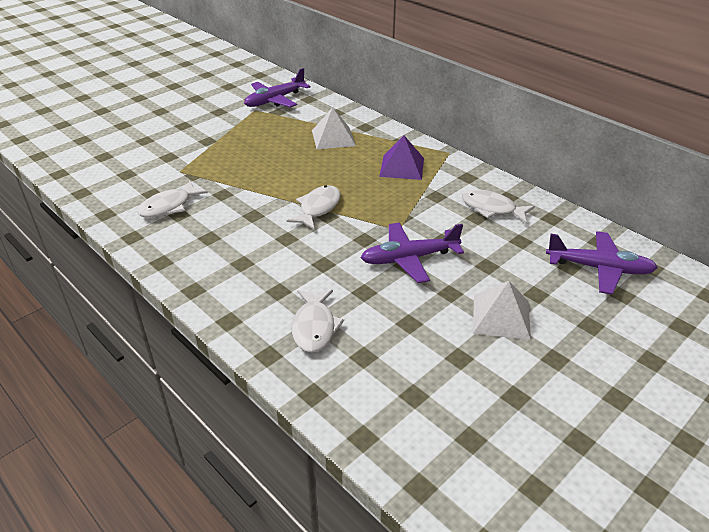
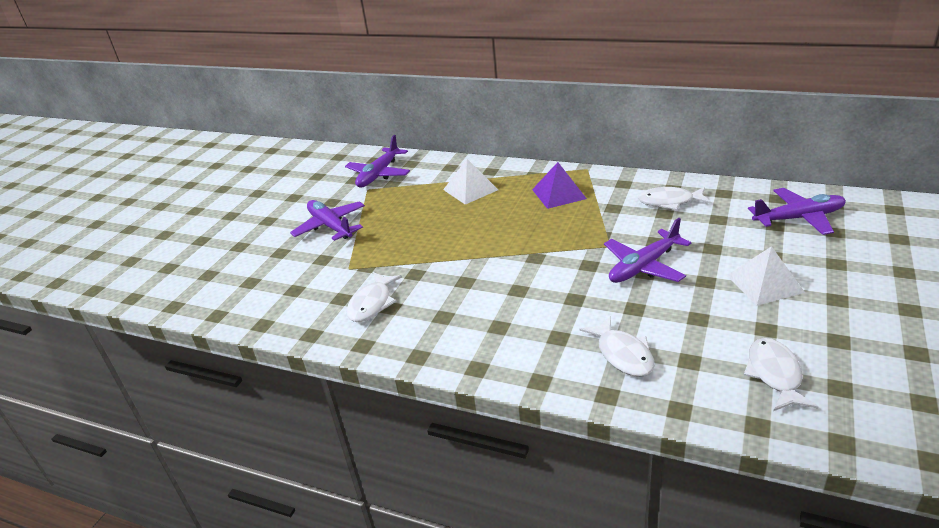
camera: 20 degrees left, 5 degrees down
(199, 132) = (330, 226): none -> purple plane
(318, 208) = (520, 254): white fish -> white fish (774, 374)

